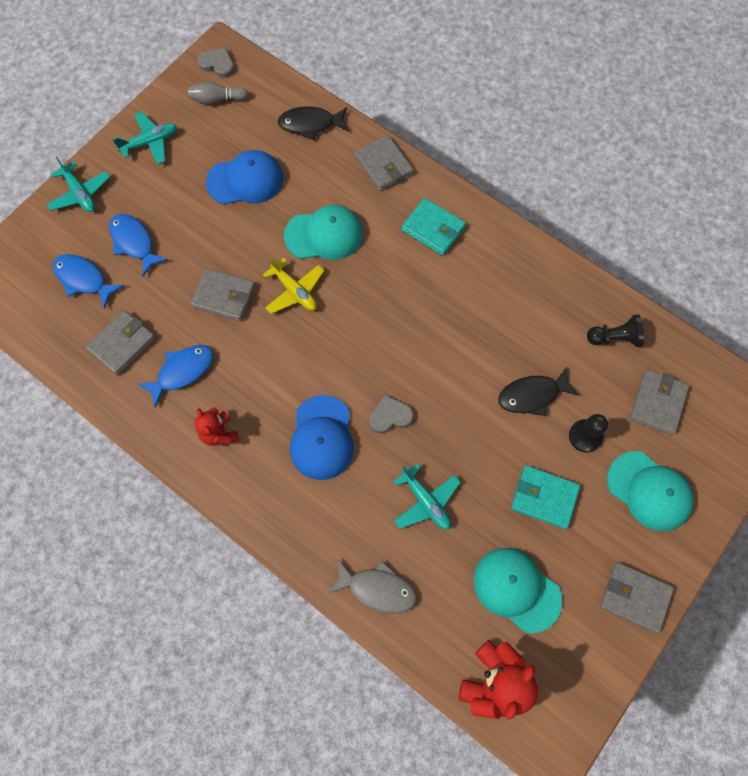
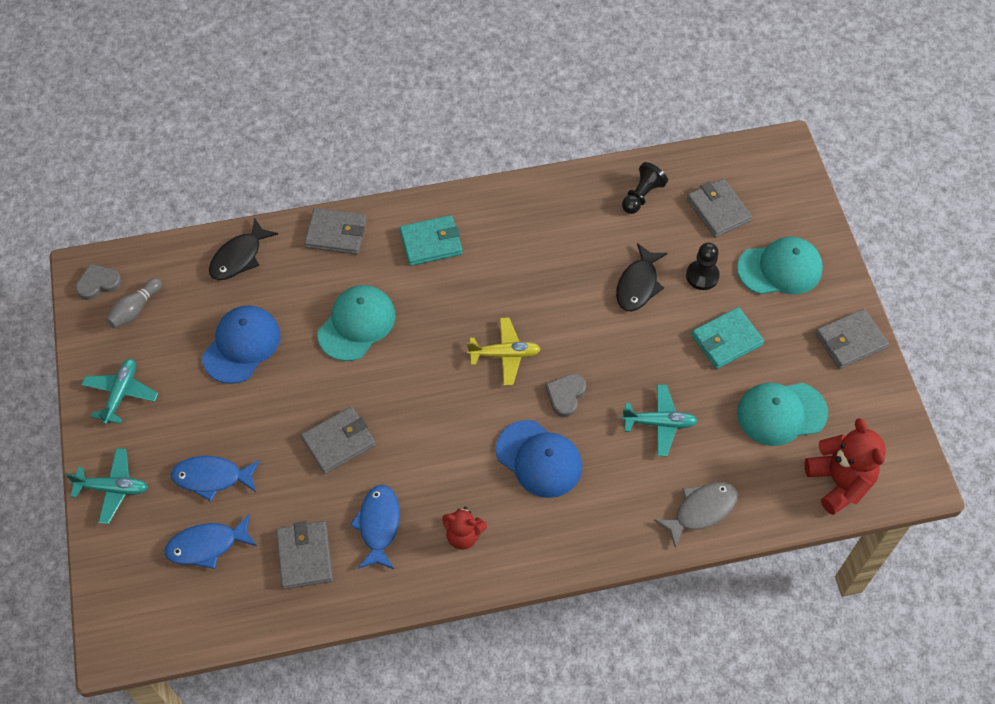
camera: 50 degrees left, 10 degrees down
(294, 291) = (387, 384): yellow plane -> yellow plane (504, 355)

